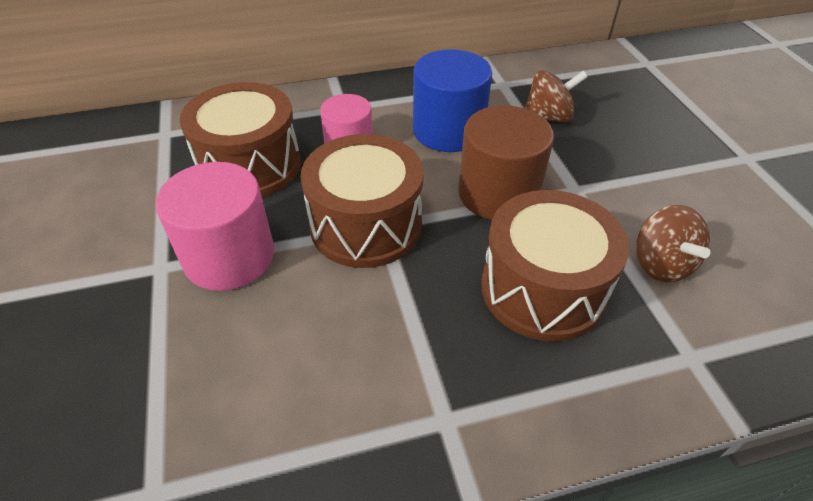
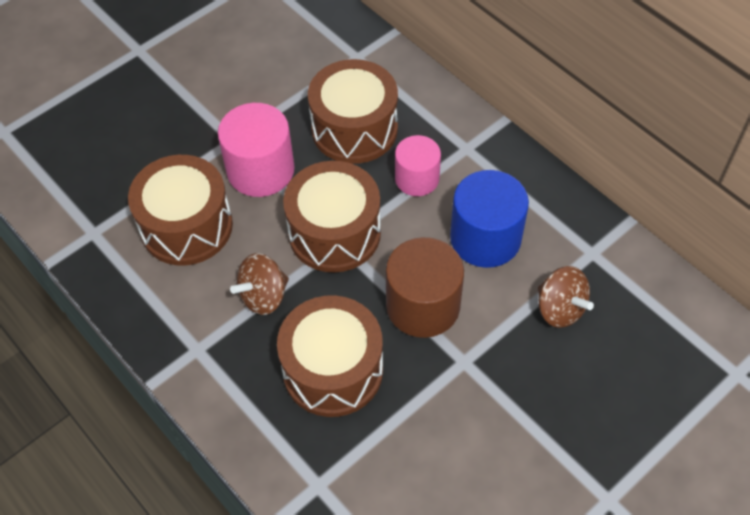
camera: 65 degrees right, 10 degrees up
(245, 361) = (186, 226): none -> brown drum
(661, 264) = (405, 447): brown spinning top -> brown spinning top (263, 296)

